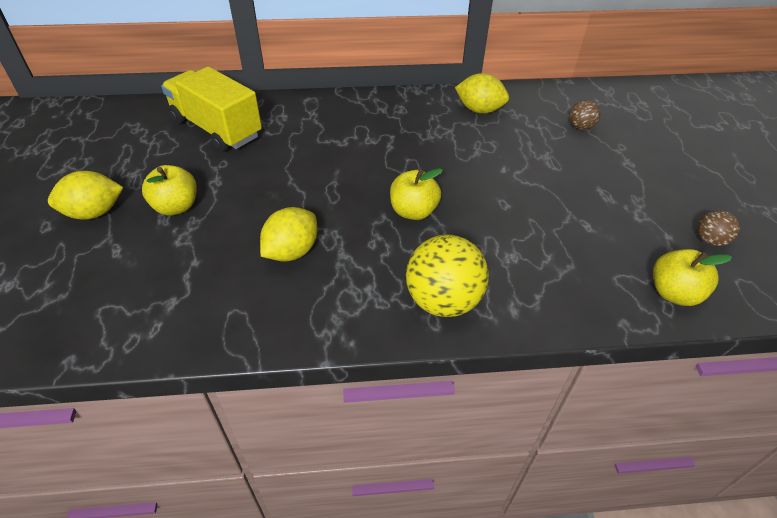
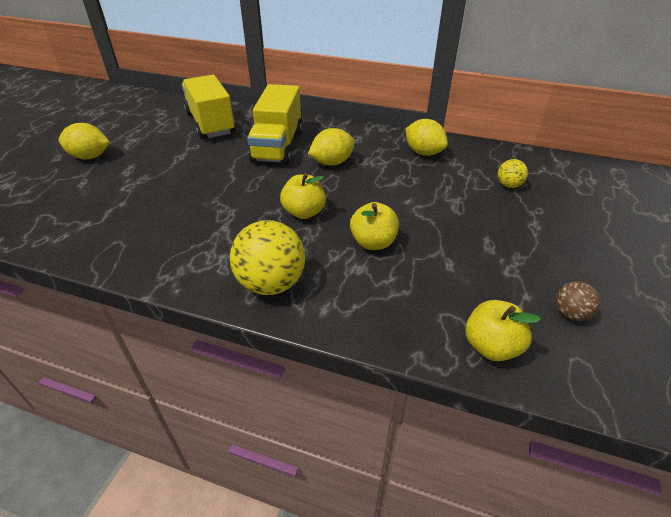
camera: 25 degrees right, 5 degrees down
(176, 207) = (141, 166): yellow apple -> yellow apple (373, 242)
(291, 251) = (190, 215): yellow lemon -> yellow lemon (332, 163)
(321, 139) = (277, 146): none -> yellow truck
(580, 127) = (509, 185): brown ball -> yellow ball

